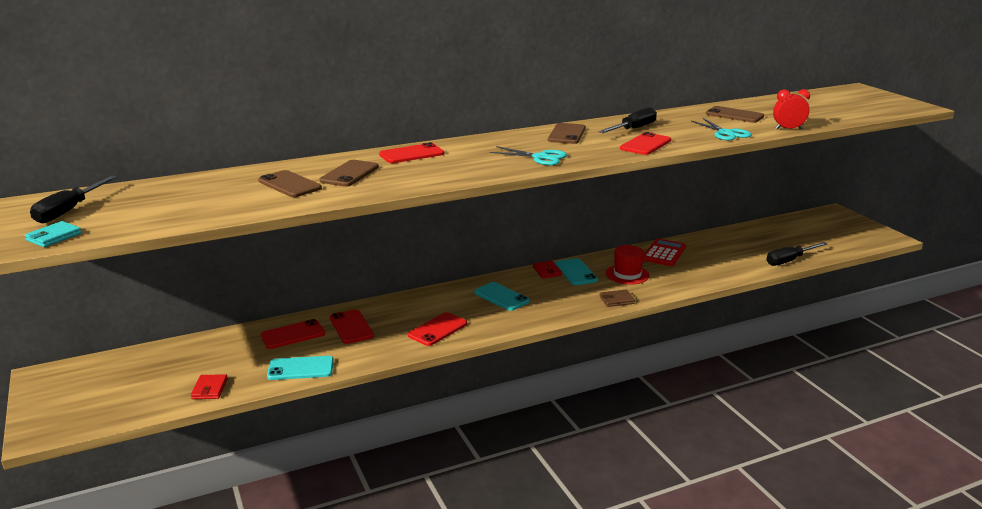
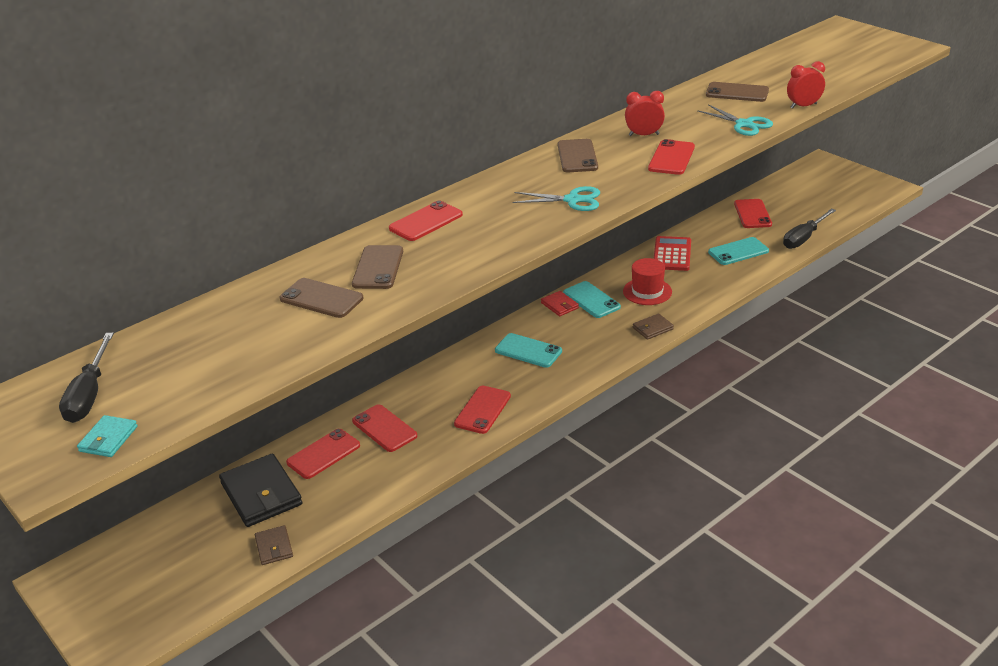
camera: 15 degrees left, 10 degrees up
(210, 389) = (274, 547): red wallet -> brown wallet
(227, 351) = (261, 494): none -> black wallet
(300, 368) = (361, 496): turquoise phone -> turquoise phone (738, 252)
(633, 129) = (644, 135): black screwdriver -> red clock
(751, 237) = (752, 214): none -> red phone

